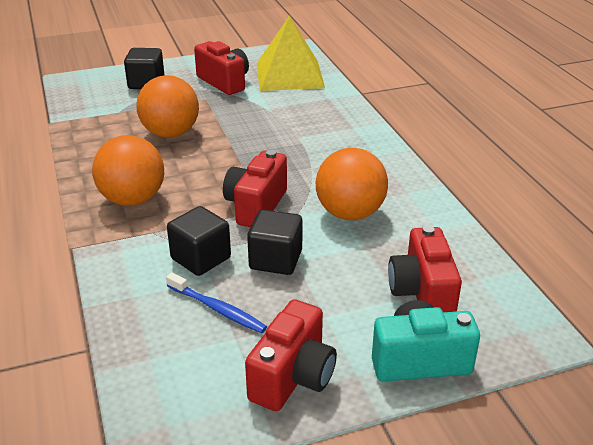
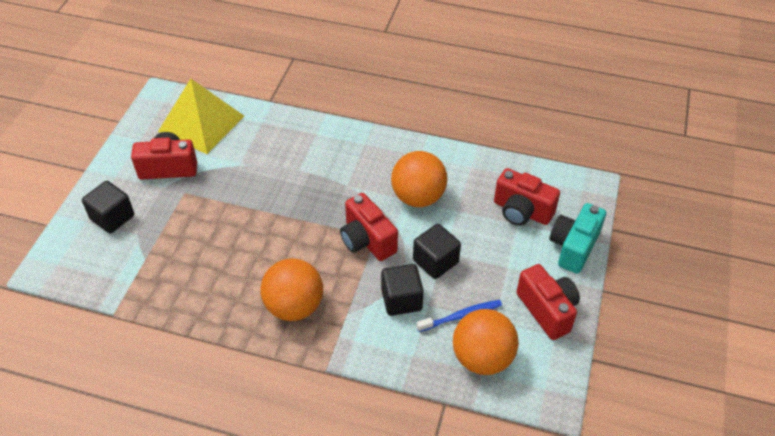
camera: 55 degrees left, 15 degrees up
(170, 133) = (218, 241): orange ball -> orange ball (482, 358)

